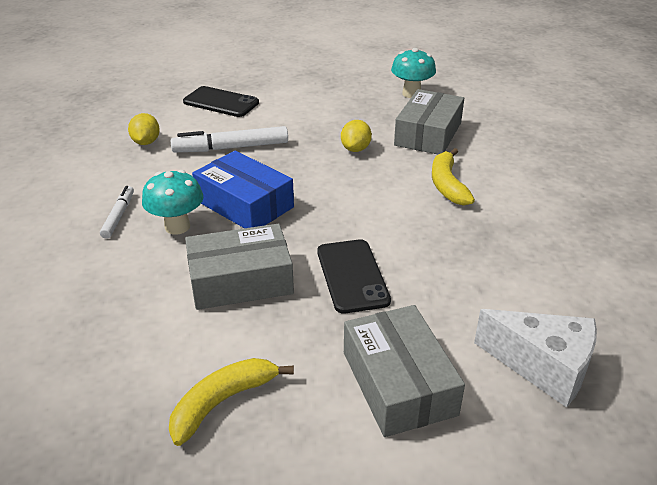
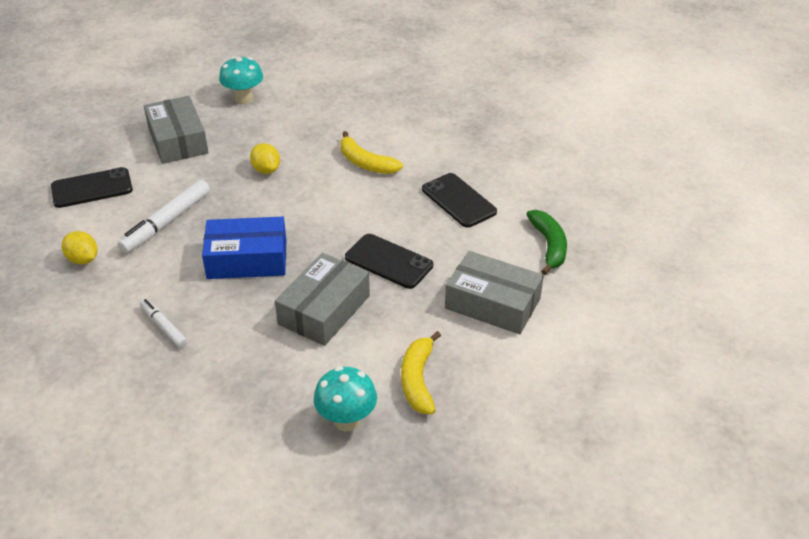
camera: 45 degrees left, 5 degrees up
(177, 227) = (223, 305): turquoise mushroom -> turquoise mushroom (346, 420)
(428, 134) = (302, 129): grey box -> grey box (177, 140)
(496, 263) = (458, 200): none -> black phone
(543, 367) = (549, 246): white cheese -> green banana

